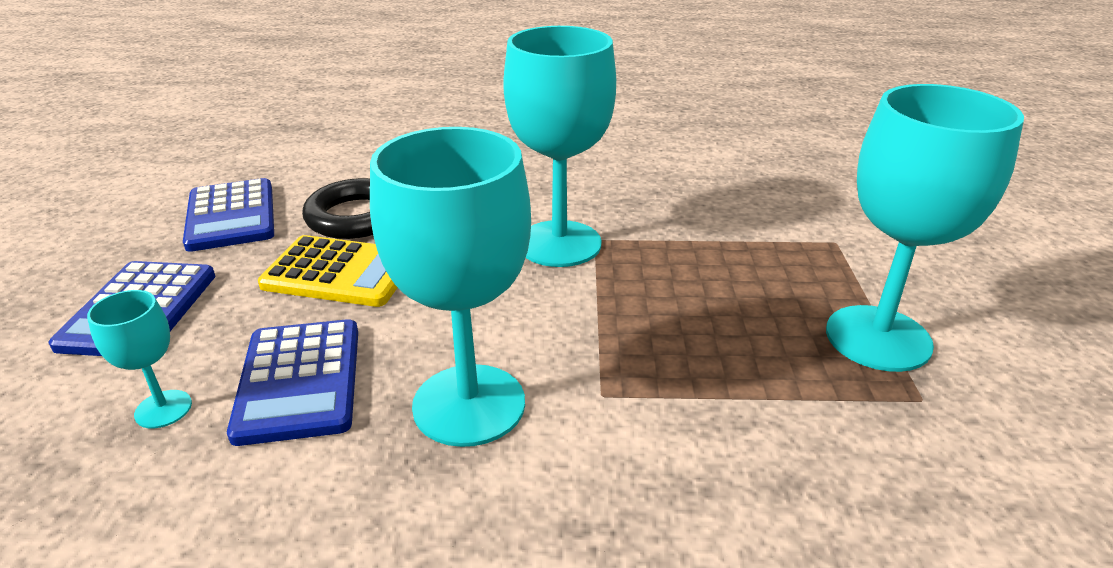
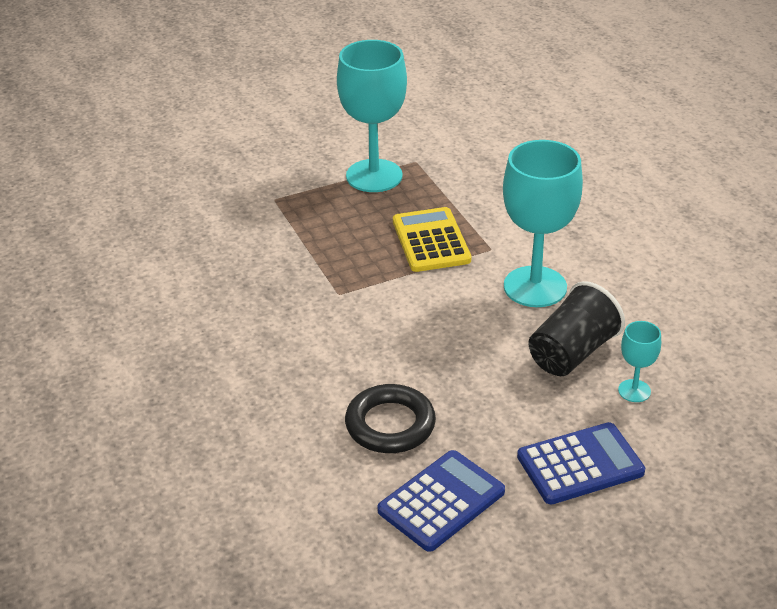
camera: 115 degrees left, 5 degrees up
(299, 381) = (572, 353): blue calculator -> black cup
(340, 273) = (467, 392): yellow calculator -> yellow calculator (431, 241)
(559, 244) = (356, 307): turquoise goblet -> none

